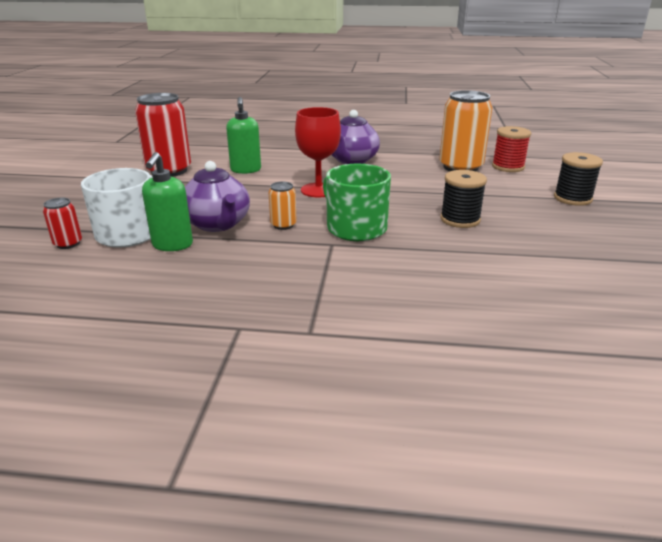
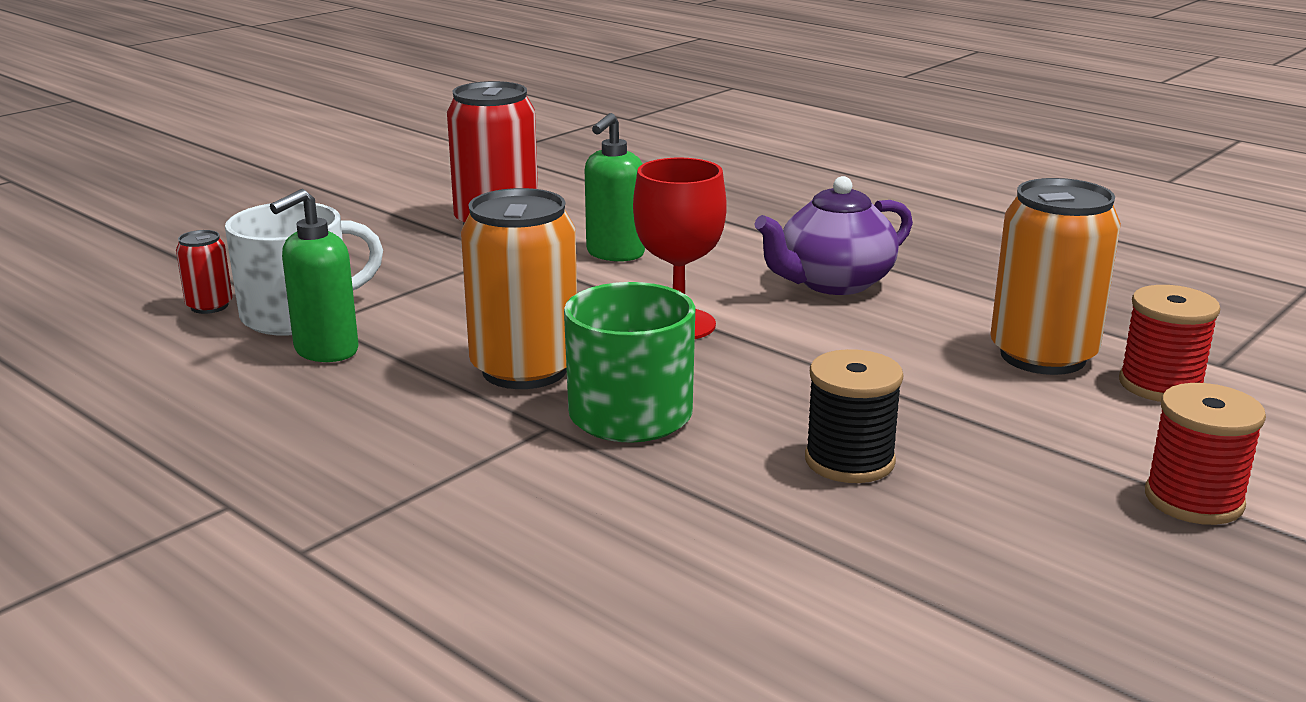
camera: 35 degrees right, 5 degrees down
(217, 224) = (432, 337): purple teapot -> none
(283, 225) = (524, 370): orange can -> orange can, size x2.13
(572, 198) = (1193, 500): black spool -> red spool

